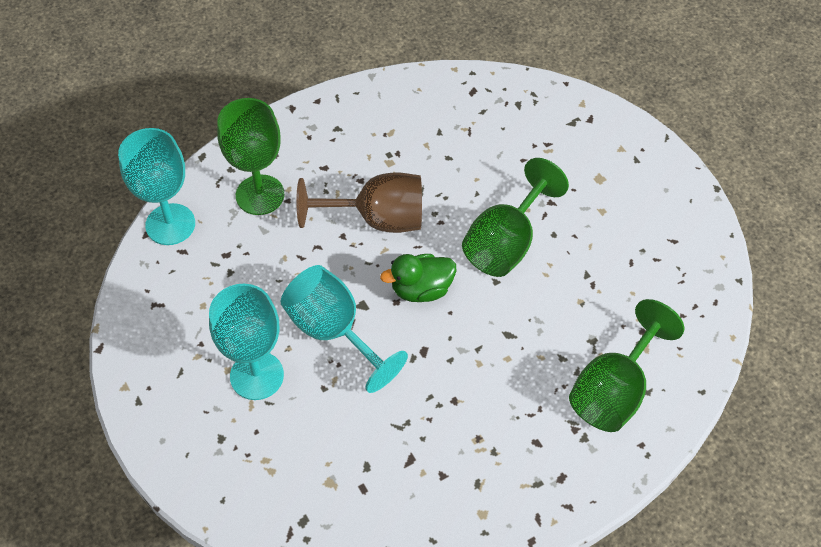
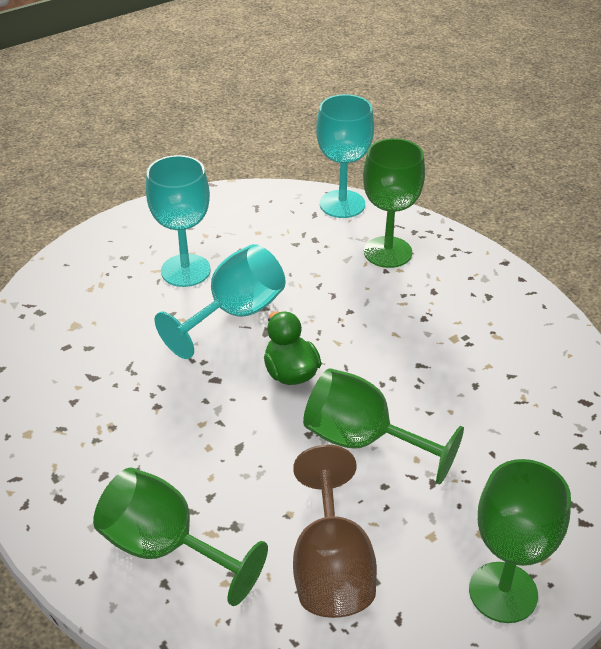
camera: 85 degrees right, 15 degrees down
(377, 219) = (375, 334): brown goblet -> brown goblet (331, 567)
(650, 177) = (503, 592): none -> green goblet

